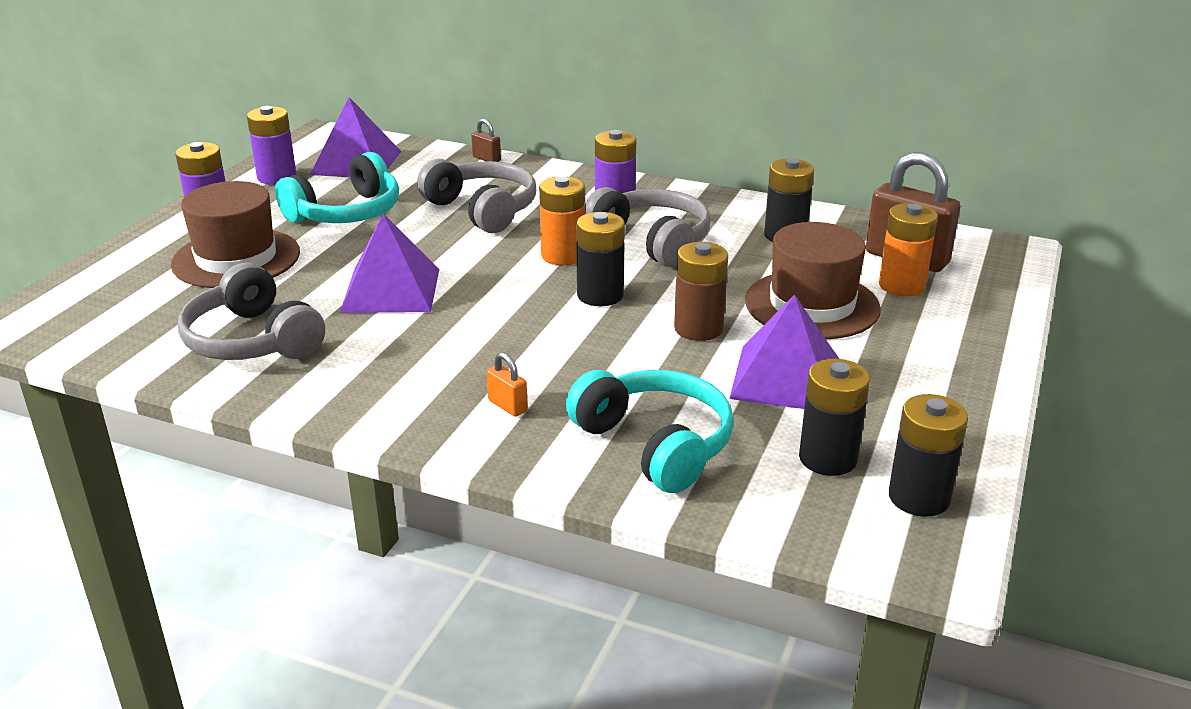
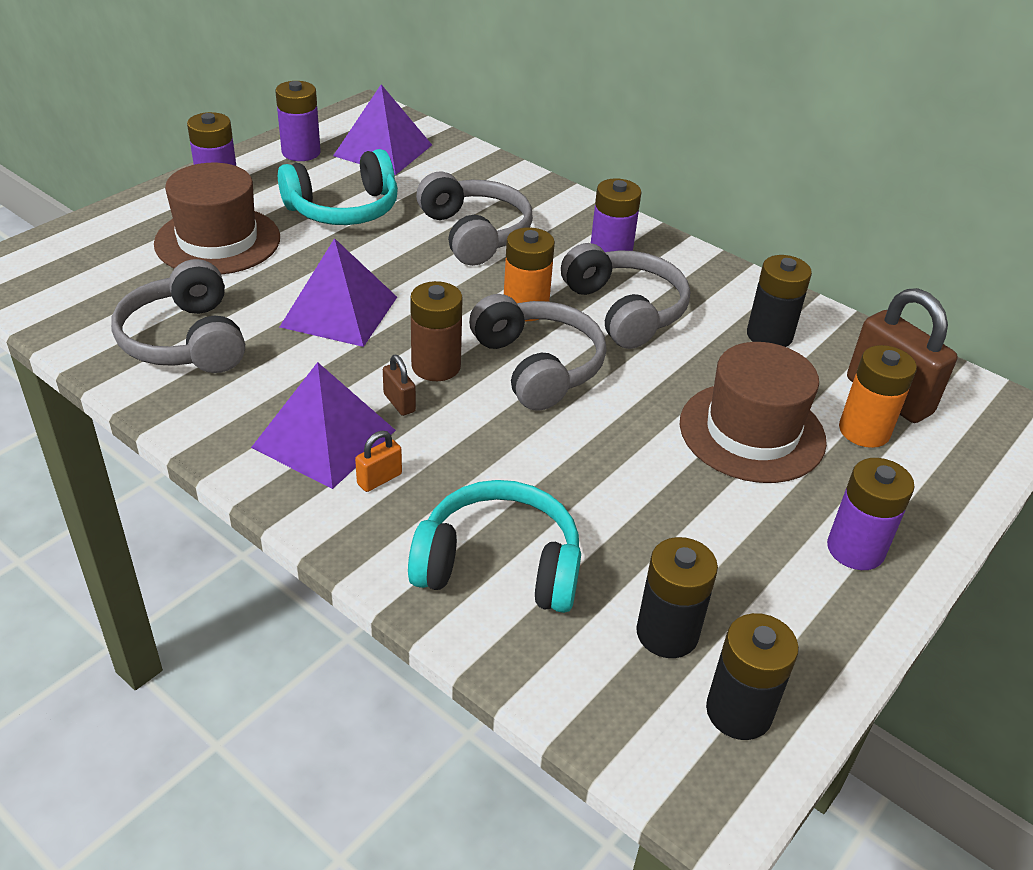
camera: 15 degrees right, 10 degrees up
(486, 159) = (510, 171): brown padlock -> brown padlock (399, 403)
(507, 406) = (379, 479): orange padlock -> orange padlock turned 75 degrees clockwise
(600, 295) = (538, 366): black battery -> grey headphones
(655, 444) = (499, 565): turquoise headphones -> turquoise headphones turned 60 degrees counterclockwise
(698, 328) = (616, 433): brown battery -> brown battery (436, 366)
(786, 378) = (675, 519): purple pyramid -> purple pyramid (324, 439)
(943, 367) = (855, 549): none -> purple battery

